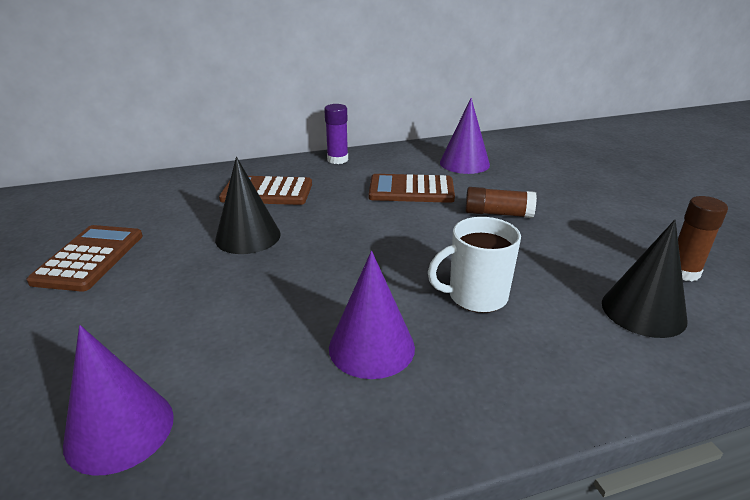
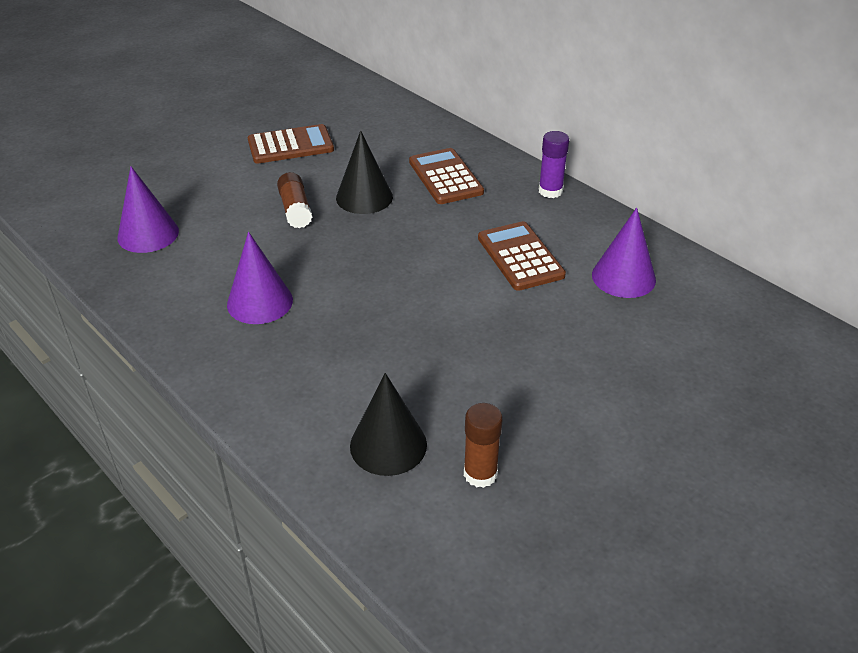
camera: 65 degrees right, 10 degrees up
(476, 296) = (352, 339): white mug -> none
(498, 213) = (513, 325): brown glue stick -> brown glue stick (295, 210)

